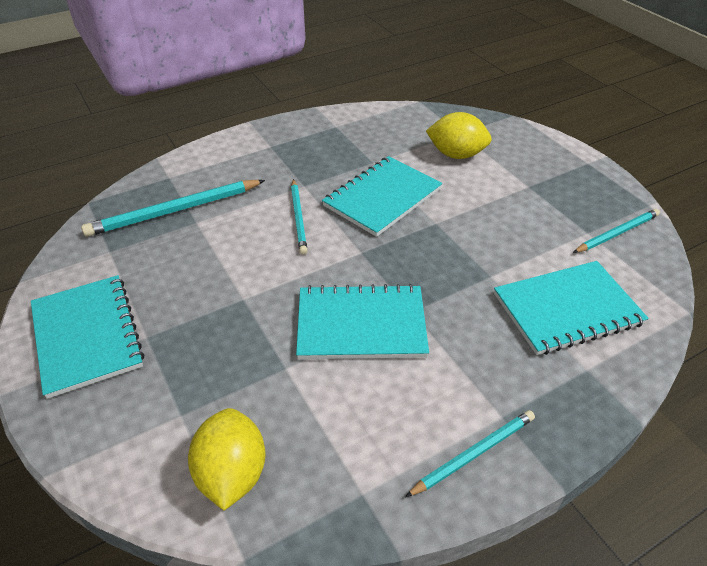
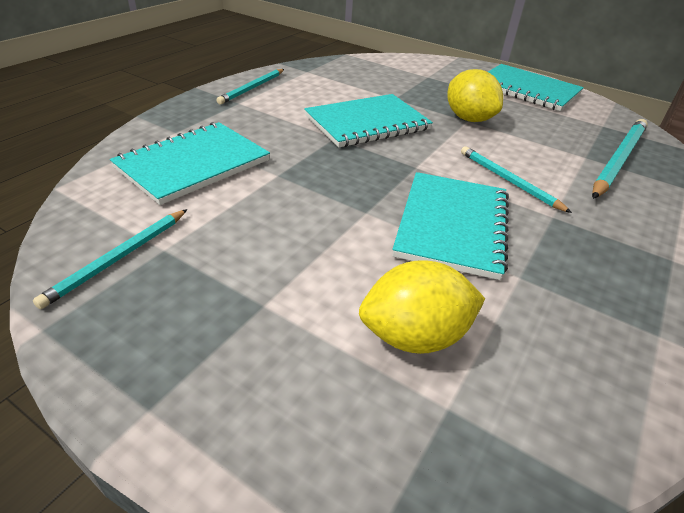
camera: 150 degrees right, 5 degrees down
(232, 473) = (377, 67): yellow lemon -> yellow lemon (468, 119)

